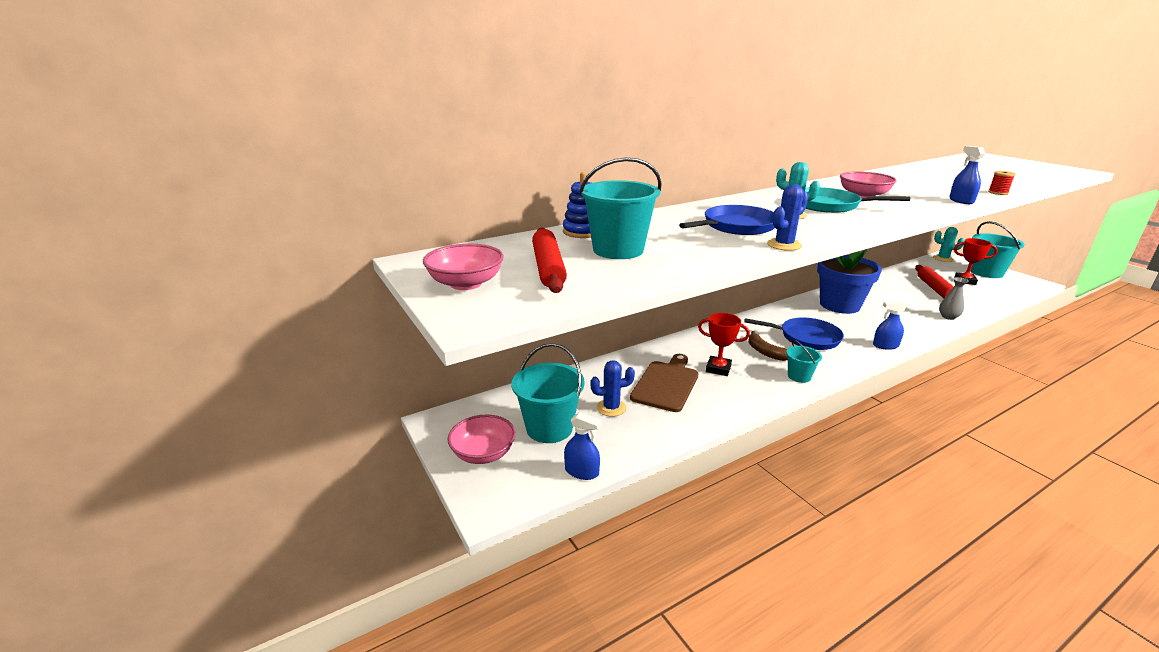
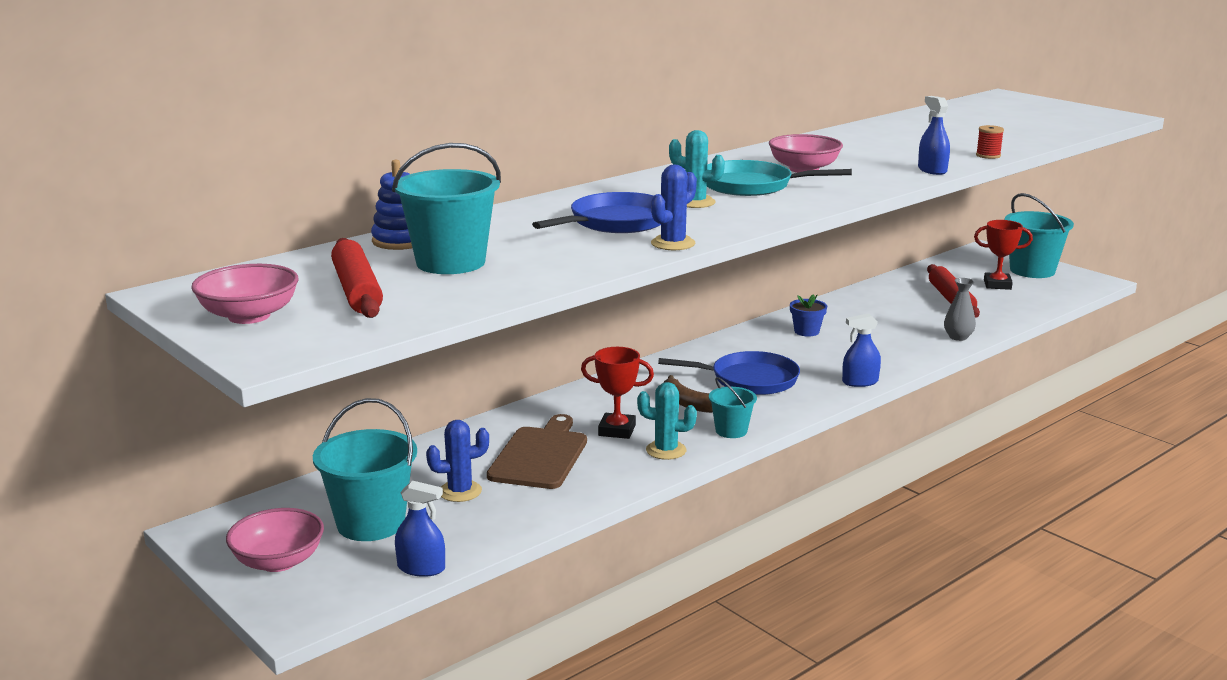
camera: 10 degrees left, 5 degrees down
(839, 305) = (806, 331): blue flower pot -> blue flower pot, size x0.43
(943, 258) = (975, 253): turquoise cactus -> turquoise cactus (666, 450)

